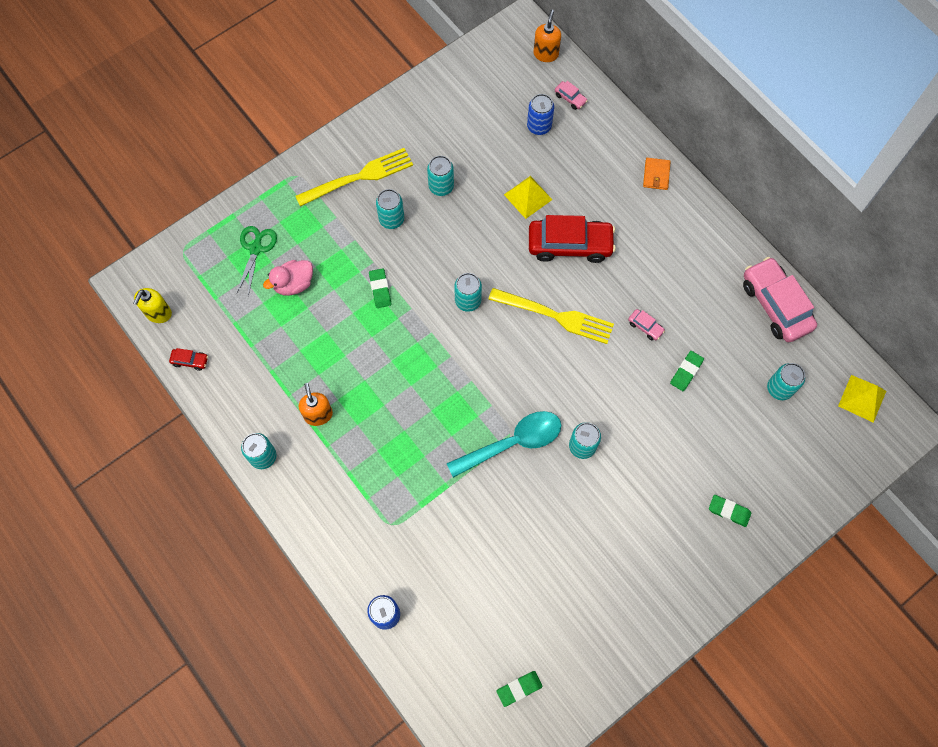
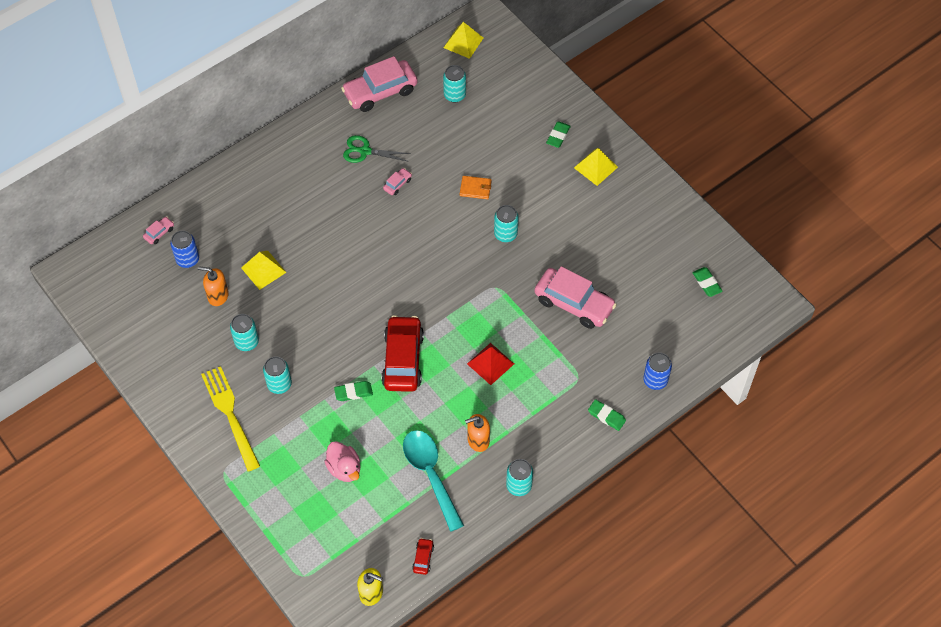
camera: 90 degrees left, 10 degrees down
(256, 249) = (304, 506): green scissors -> green scissors (365, 151)
(411, 428) = (490, 363): none -> red pyramid
(468, 301) = (368, 319): turquoise can -> none
(489, 523) = (574, 303): none -> pink car
(513, 443) = (503, 285): turquoise spoon -> turquoise spoon (430, 474)
(546, 54) = (106, 252): orange soap dispenser -> orange soap dispenser (218, 296)
(555, 316) = (385, 250): yellow fork -> none
(570, 245) = (315, 238): red car -> red car (403, 359)
(656, 175) = (249, 169): orange wallet -> orange wallet (475, 188)
(685, 556) = (595, 167): none -> yellow pyramid
(686, 372) = (439, 157): green eraser -> green eraser (606, 416)

